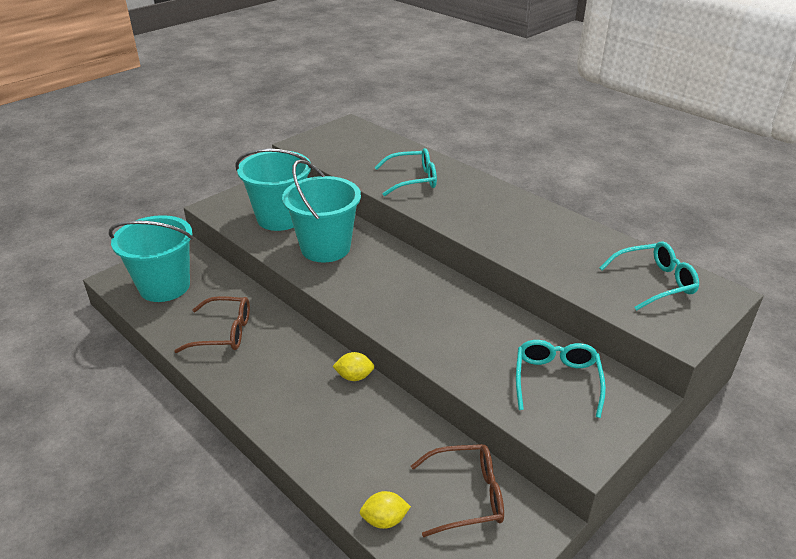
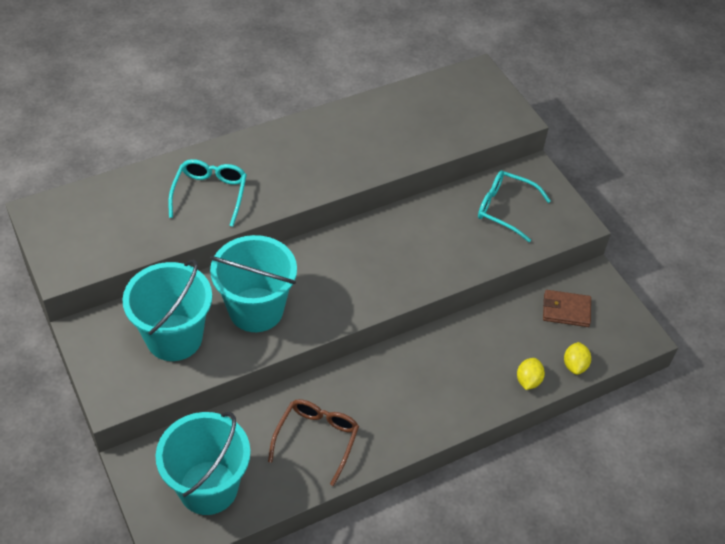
camera: 75 degrees left, 15 degrees up
(354, 376) = (420, 346): yellow lemon -> yellow lemon (528, 380)
(467, 496) = (566, 310): brown glasses -> brown wallet
(654, 282) = (451, 101): turquoise glasses -> none

